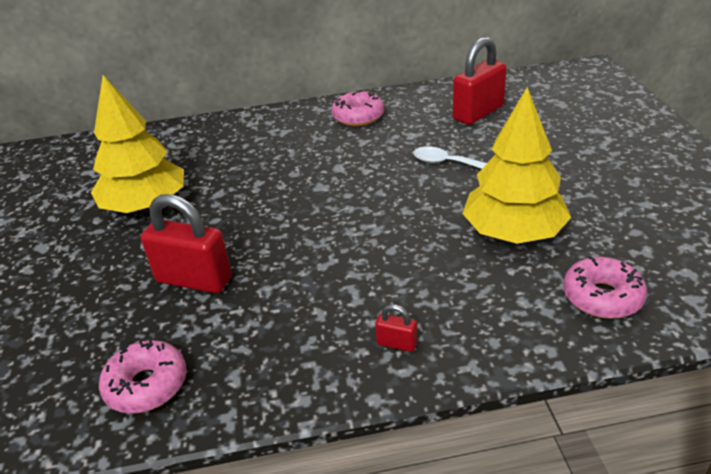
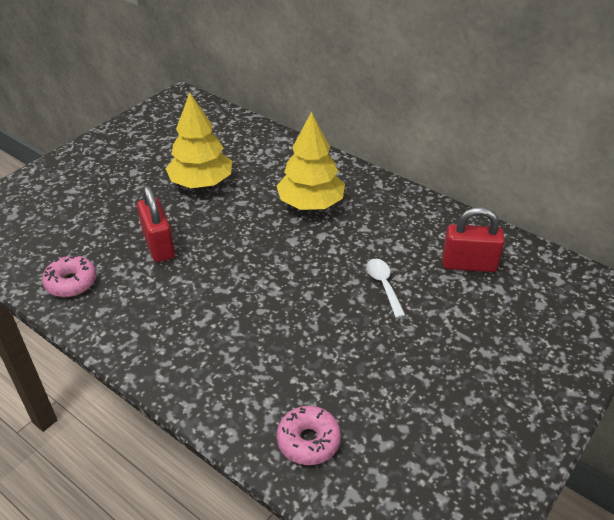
camera: 45 degrees right, 5 degrees up
(358, 117) = (391, 208): pink donut -> none
(397, 344) = (179, 362): red padlock -> none
(513, 233) = (335, 361): yellow tree -> yellow tree (310, 204)

